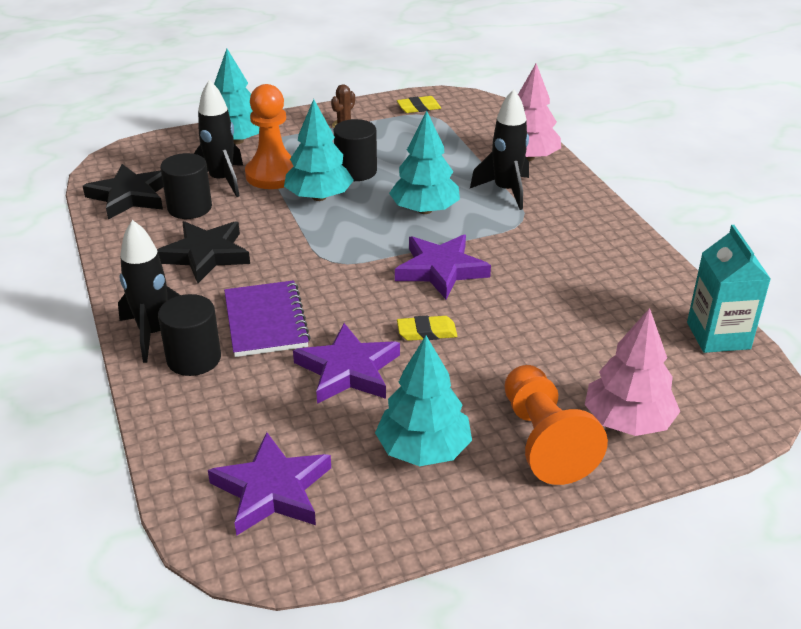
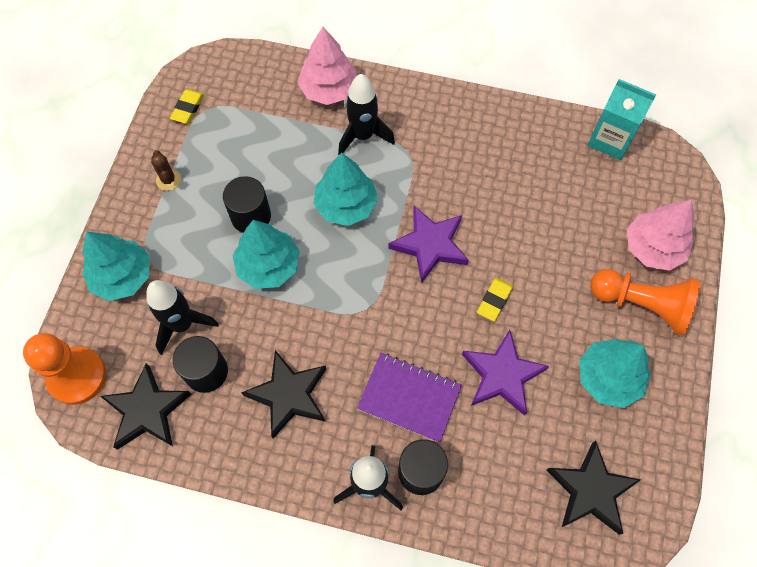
camera: 55 degrees left, 30 degrees up
(272, 490) = (591, 490): purple star -> black star
(273, 175) = (205, 279): orange pawn -> orange pawn (77, 376)

